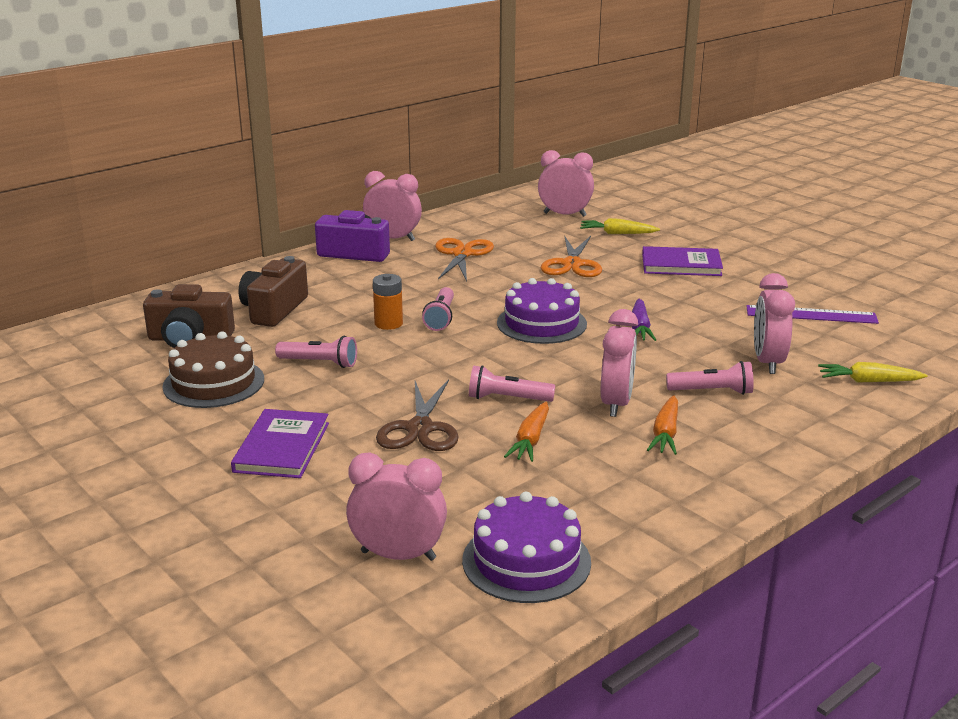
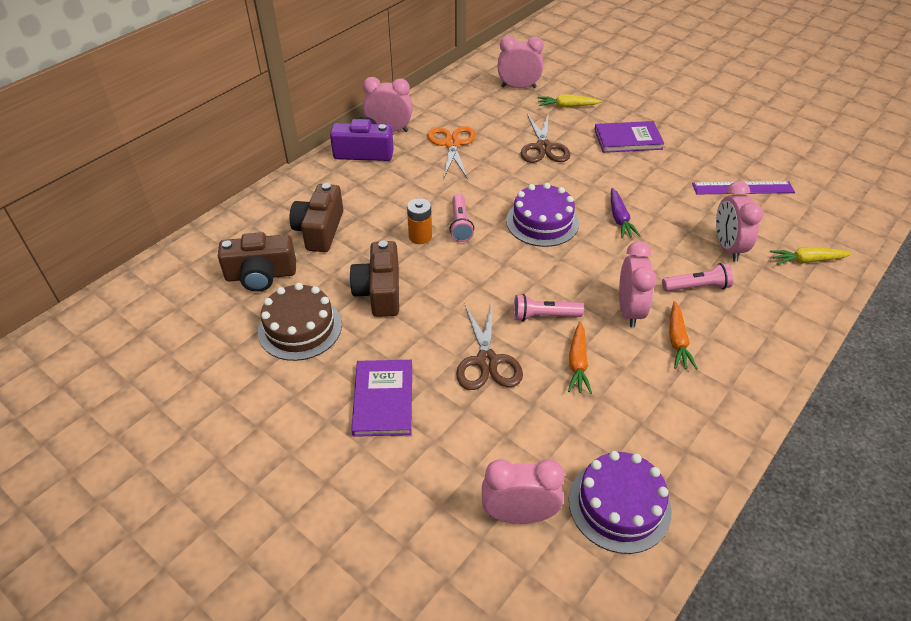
camera: 10 degrees left, 20 degrees up
(319, 363) = (380, 292): pink flashlight -> brown camera
(572, 264) = (543, 147): orange scissors -> brown scissors

